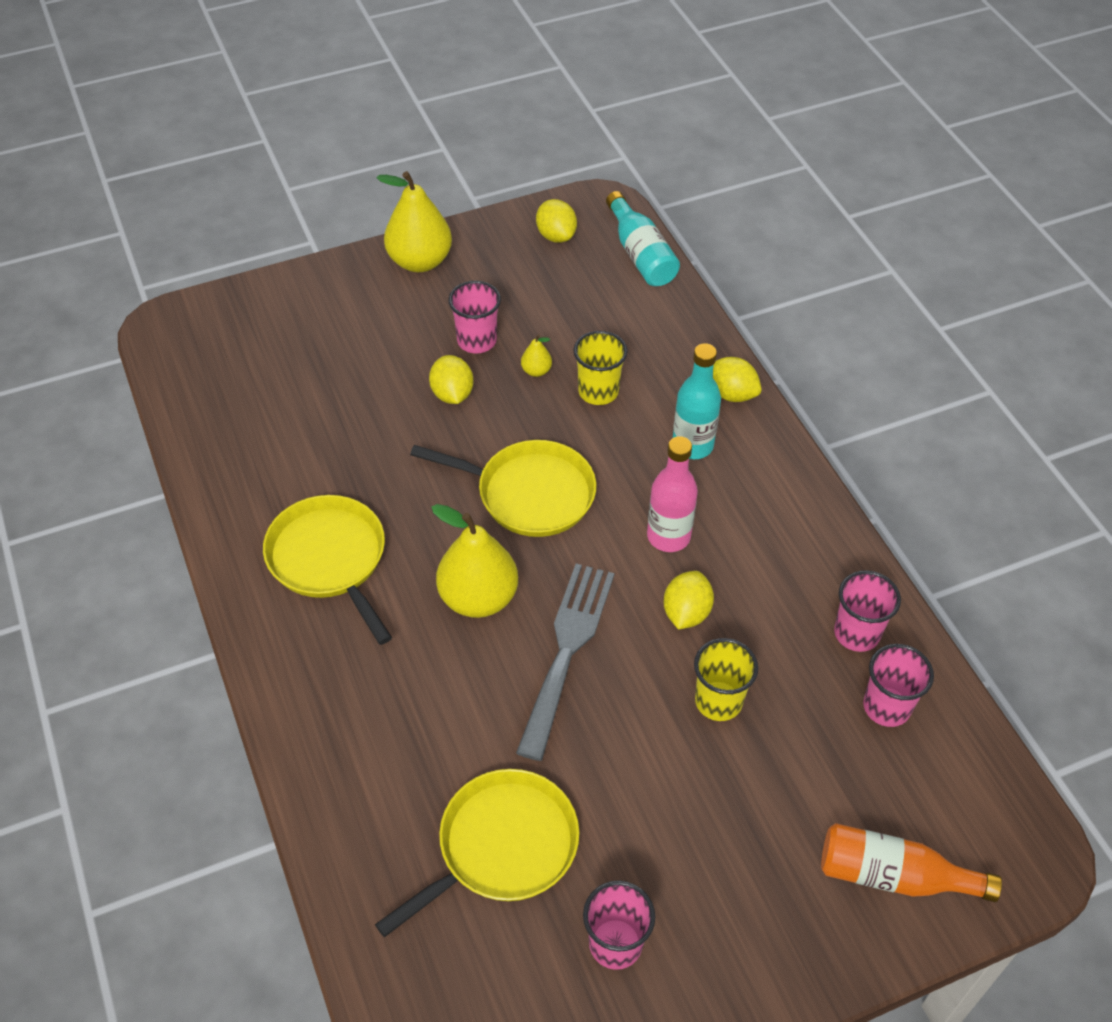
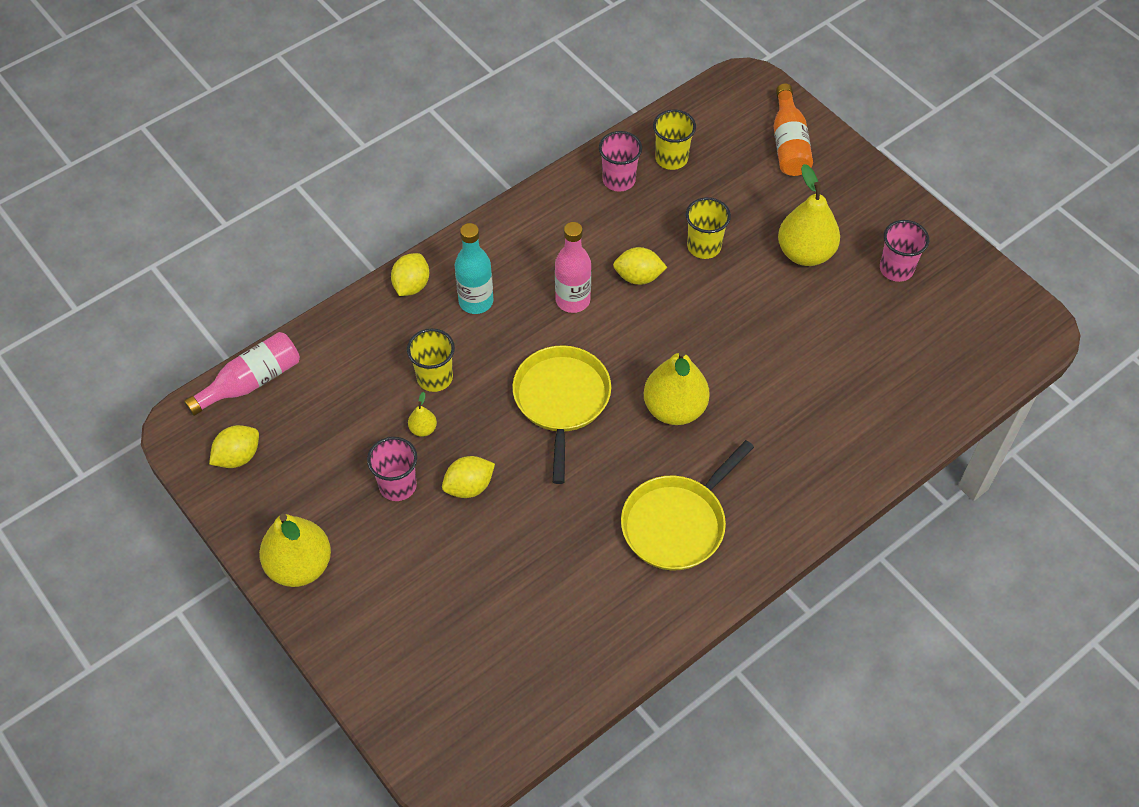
camera: 105 degrees left, 5 degrees up
(502, 847) = (863, 342): yellow pan -> none
(567, 650) = (698, 341): grey fork -> none
(641, 254) = (251, 382): turquoise bottle -> pink bottle
(676, 826) = (805, 253): none -> yellow pear
(886, 707) = (671, 158): pink cup -> yellow cup

